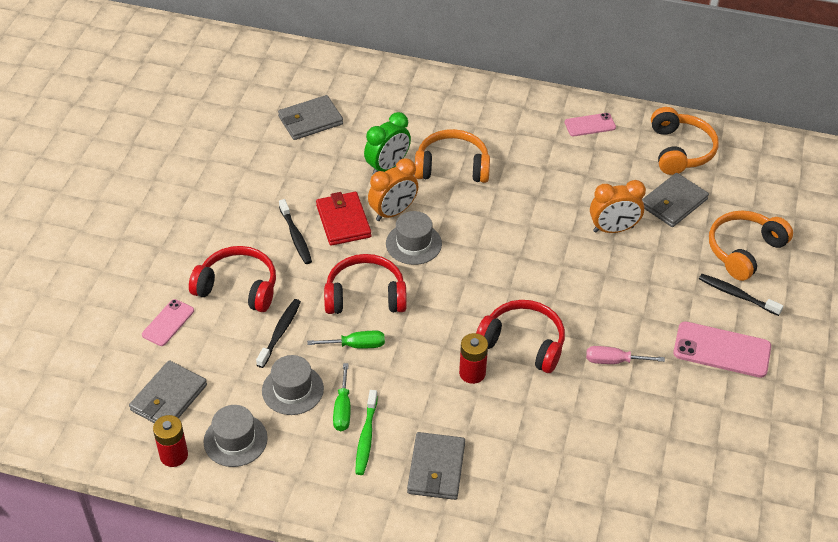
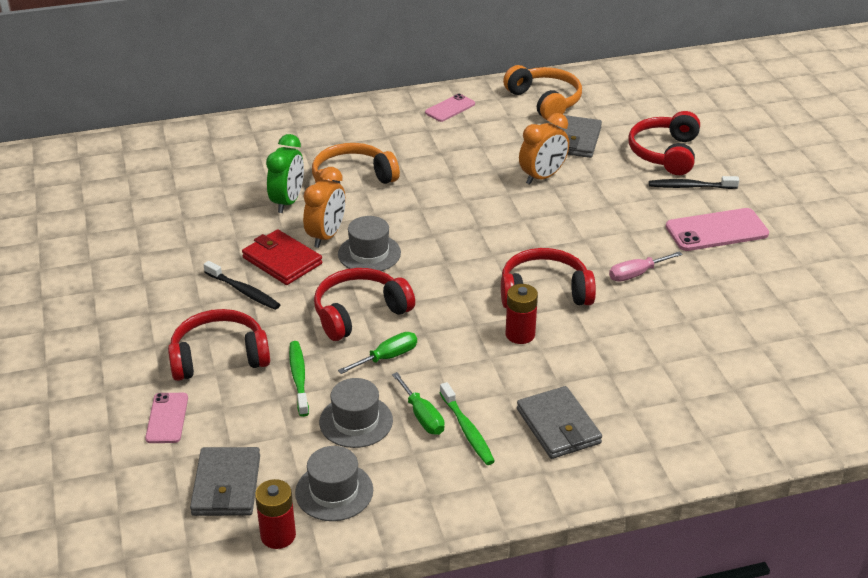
camera: 30 degrees left, 10 degrees down
(280, 333) = (299, 378): black toothbrush -> green toothbrush
(310, 120) = (174, 191): grey wallet -> none
(744, 250) = (665, 153): orange headphones -> red headphones

